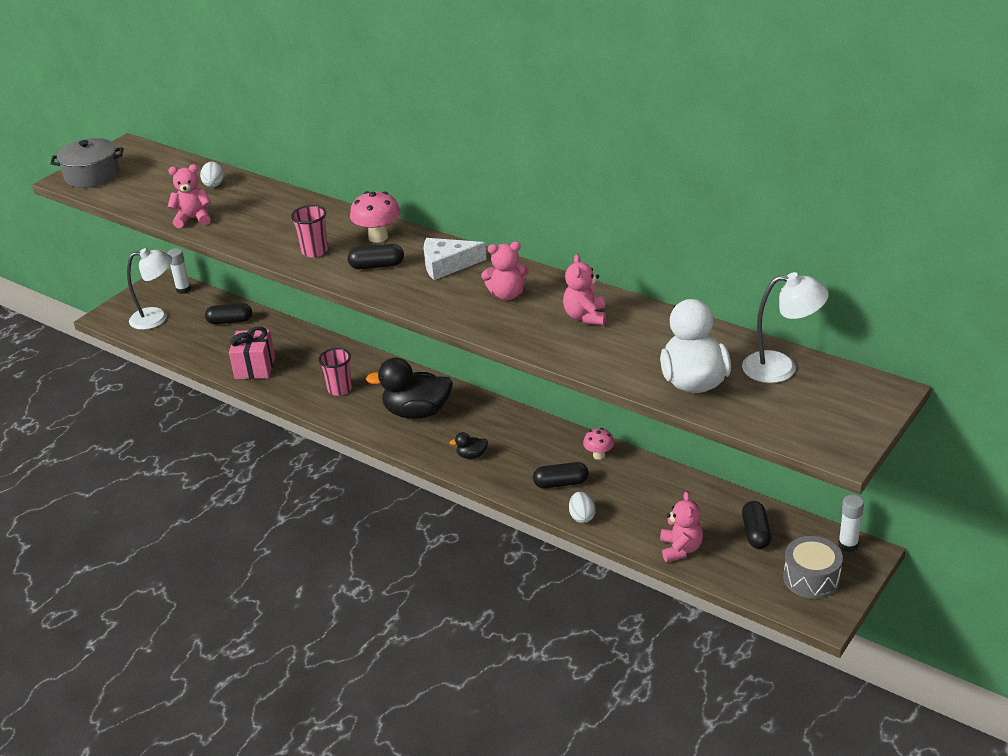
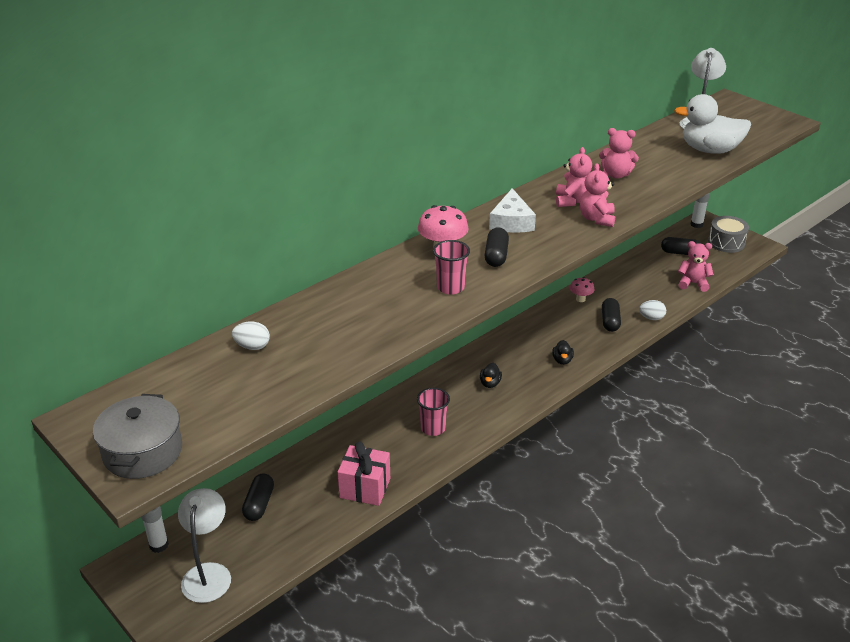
camera: 80 degrees left, 0 degrees up
(193, 219) = (330, 364): pink teddy bear -> pink teddy bear (596, 219)
(417, 412) = (490, 383): black duck -> black duck, size x0.43

